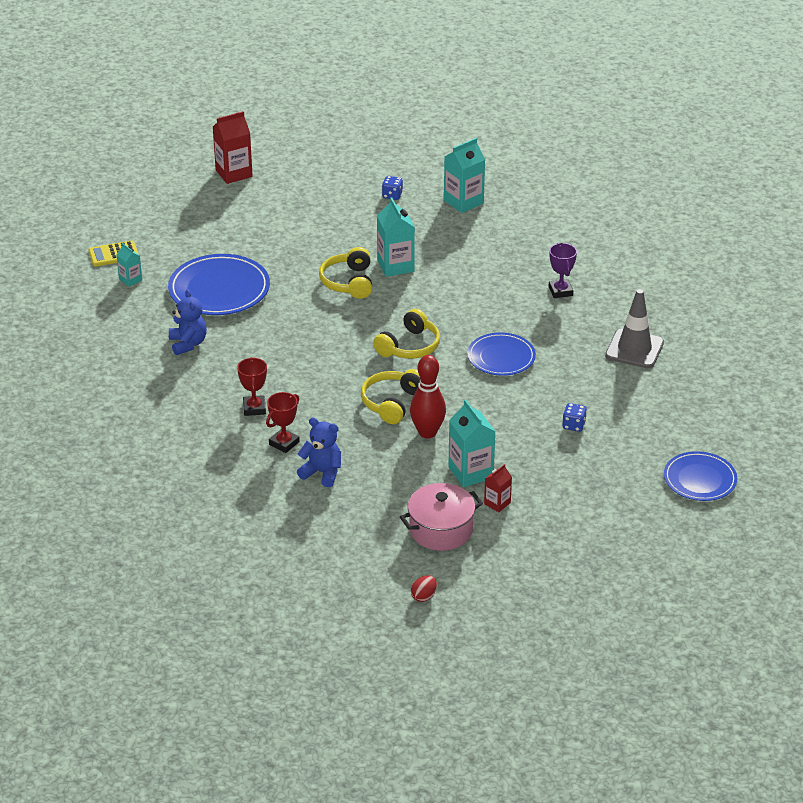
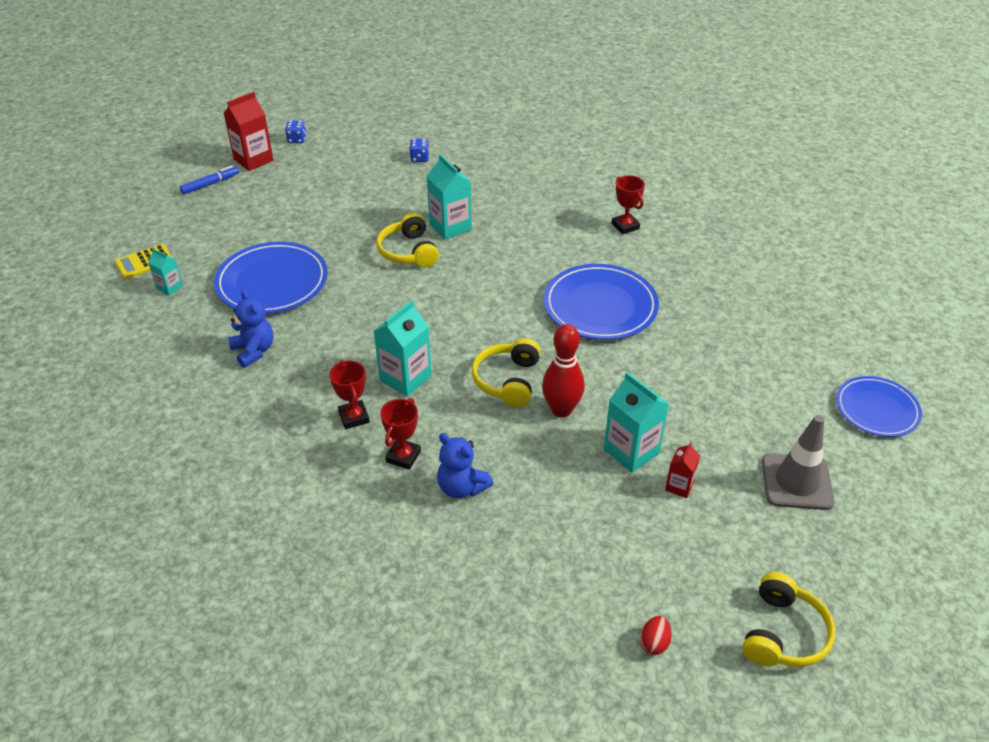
camera: 15 degrees left, 5 degrees up
(188, 191) = (210, 184): none -> blue marker
(322, 473) = (462, 487): blue teddy bear -> blue teddy bear turned 150 degrees counterclockwise
(409, 346) = (499, 311): yellow headphones -> yellow headphones (783, 633)
(441, 530) = (632, 537): pink pot -> none
(463, 202) = (491, 154): turquoise carton -> turquoise carton (405, 378)
(501, 357) = (600, 306): blue plate -> blue plate, size x1.55
(560, 291) = (625, 226): purple trophy -> red trophy
(574, 425) = (713, 370): blue dice -> blue dice (297, 140)
(634, 349) = (728, 274): grey traffic cone -> grey traffic cone (796, 482)

